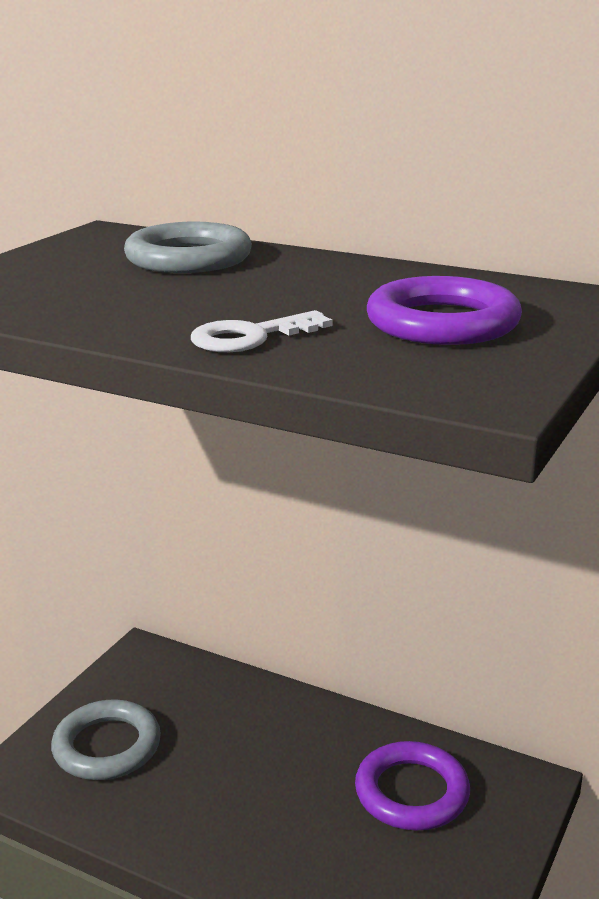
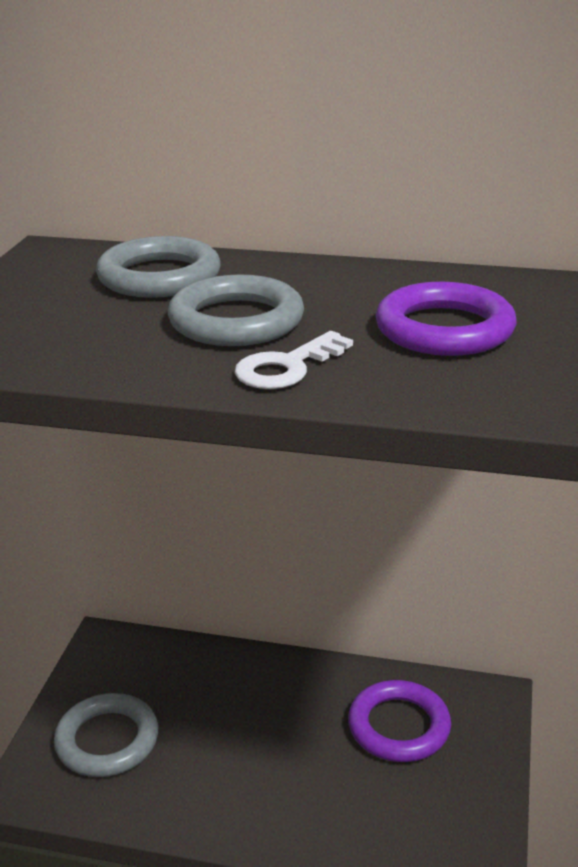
camera: 15 degrees left, 5 degrees up
(233, 297) = (236, 321): none -> grey ring

